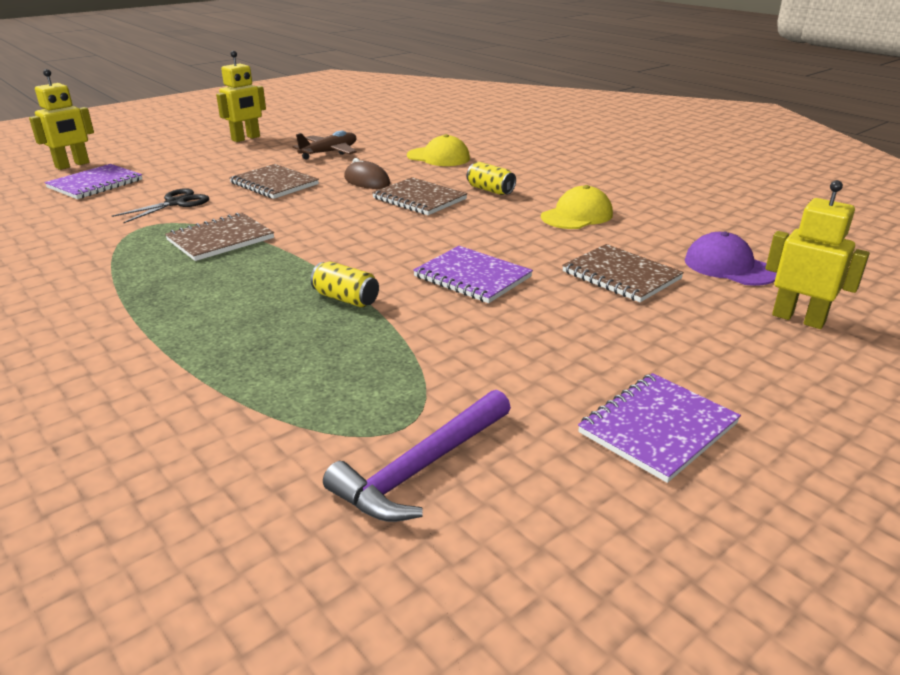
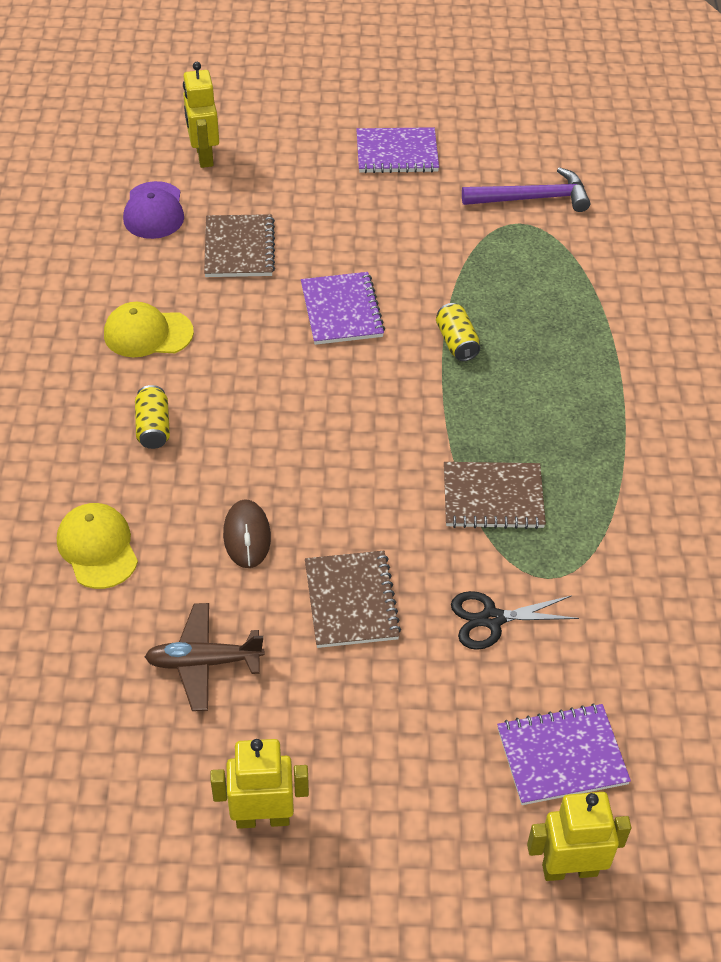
camera: 140 degrees left, 20 degrees up
(419, 199) = (240, 456): brown notebook -> none

